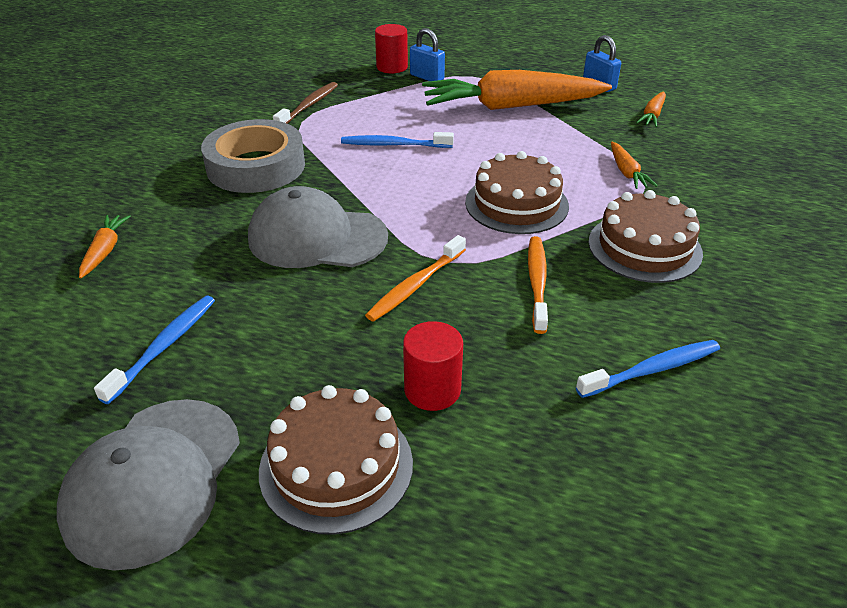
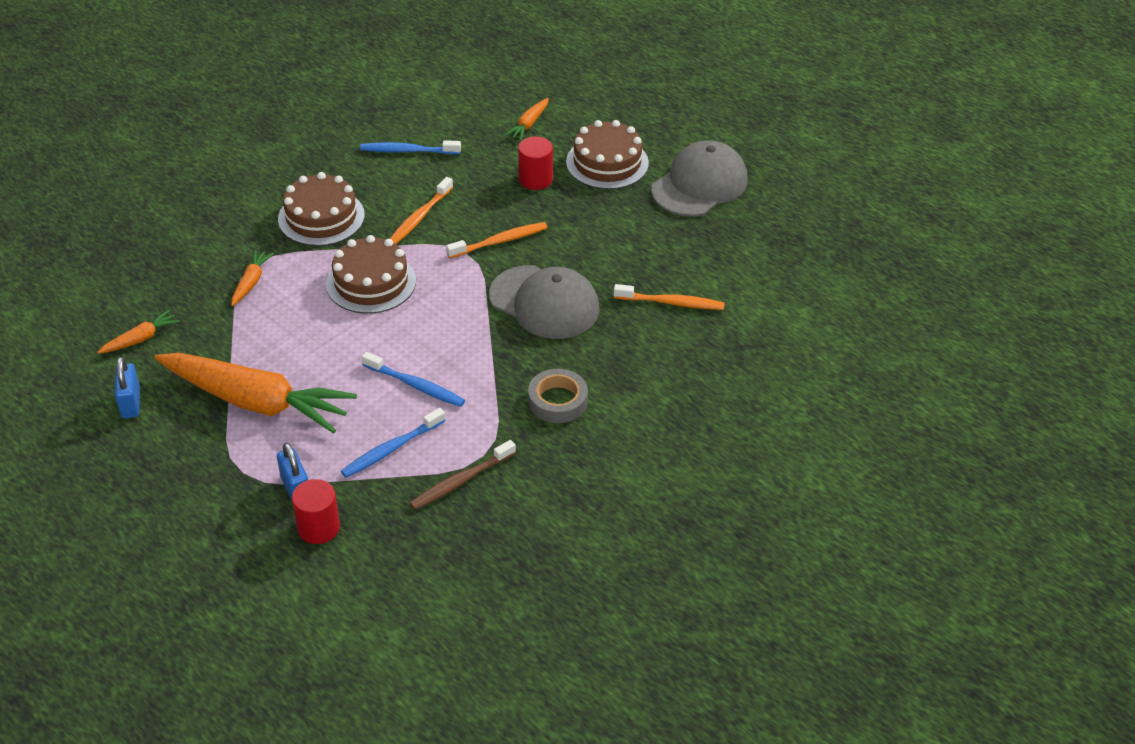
camera: 155 degrees left, 5 degrees up
(105, 251) = (709, 344): orange carrot -> orange carrot (529, 124)
(161, 280) = (671, 303): none -> orange toothbrush
(164, 346) = (680, 252): blue toothbrush -> blue toothbrush (391, 449)
(256, 166) = (557, 401): grey tape -> grey tape, size x0.61

